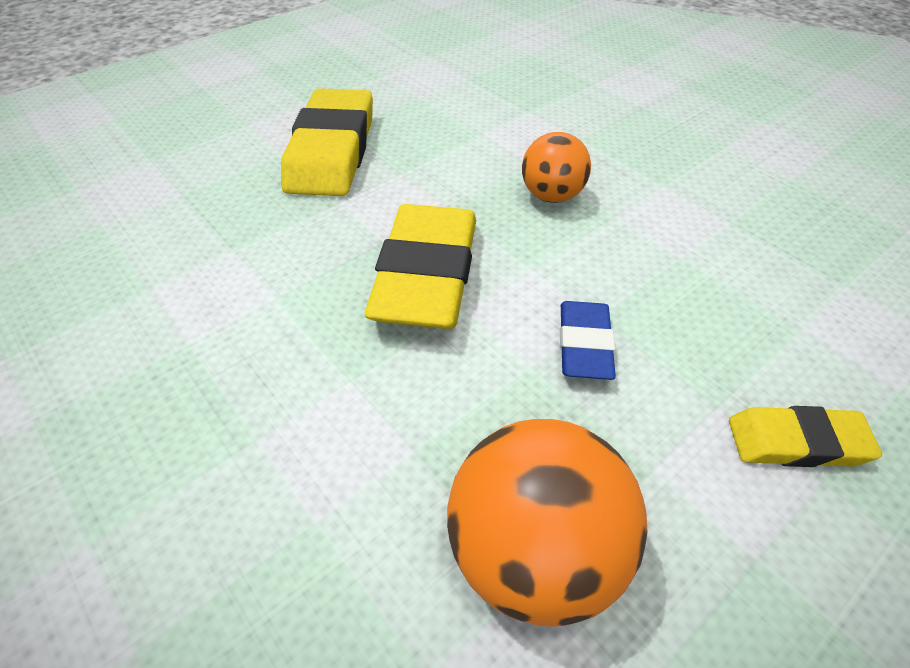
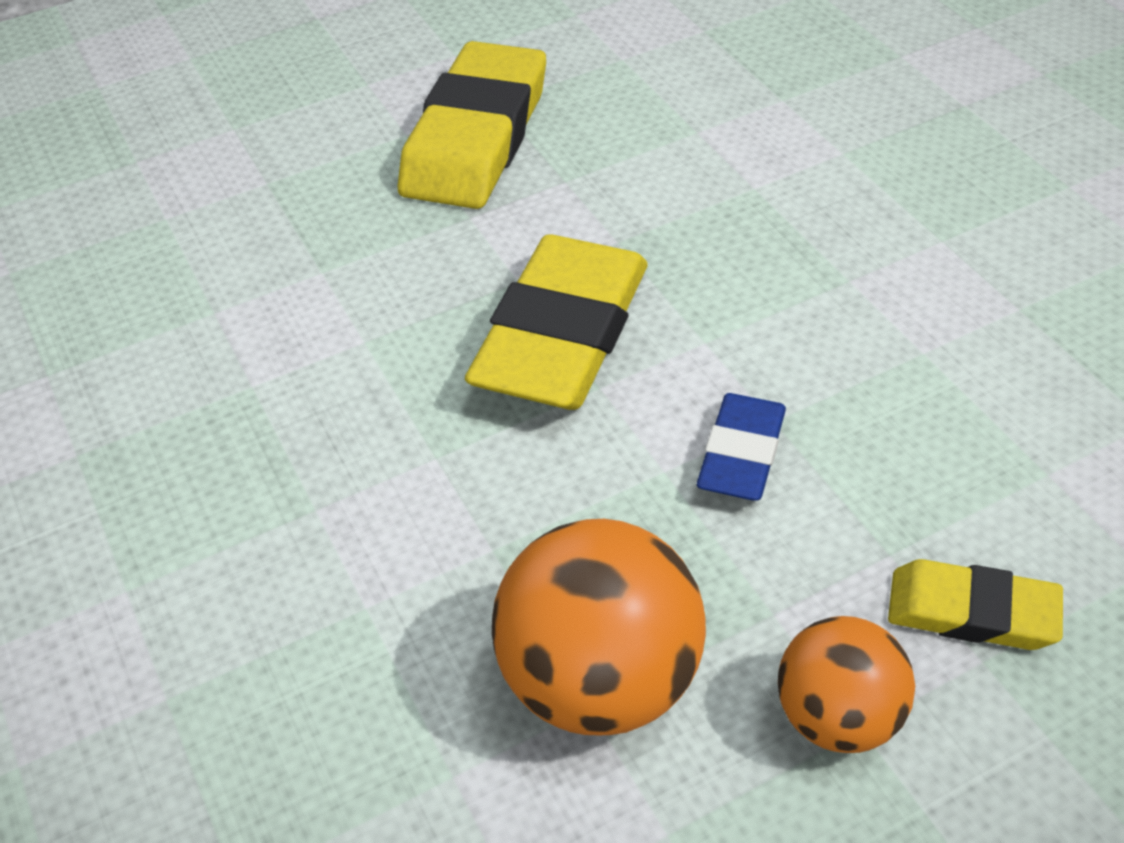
camera: 15 degrees right, 0 degrees up
(551, 196) = (768, 239): orange ball -> orange ball (837, 716)

